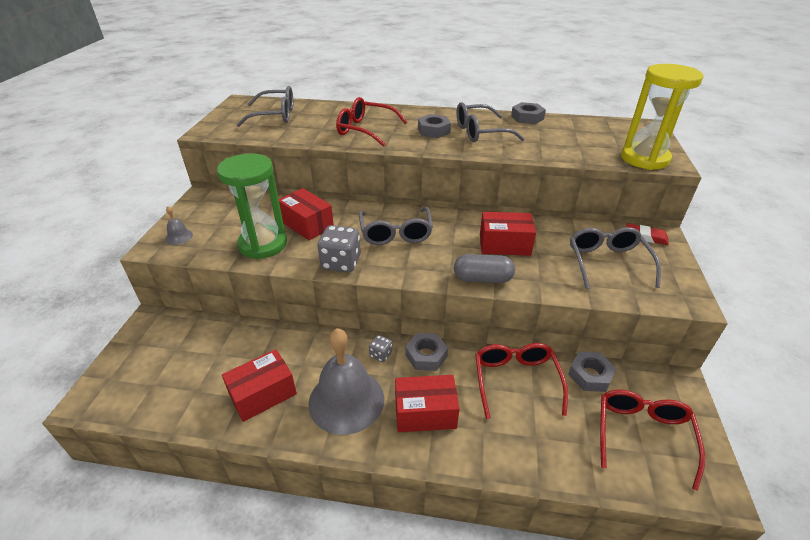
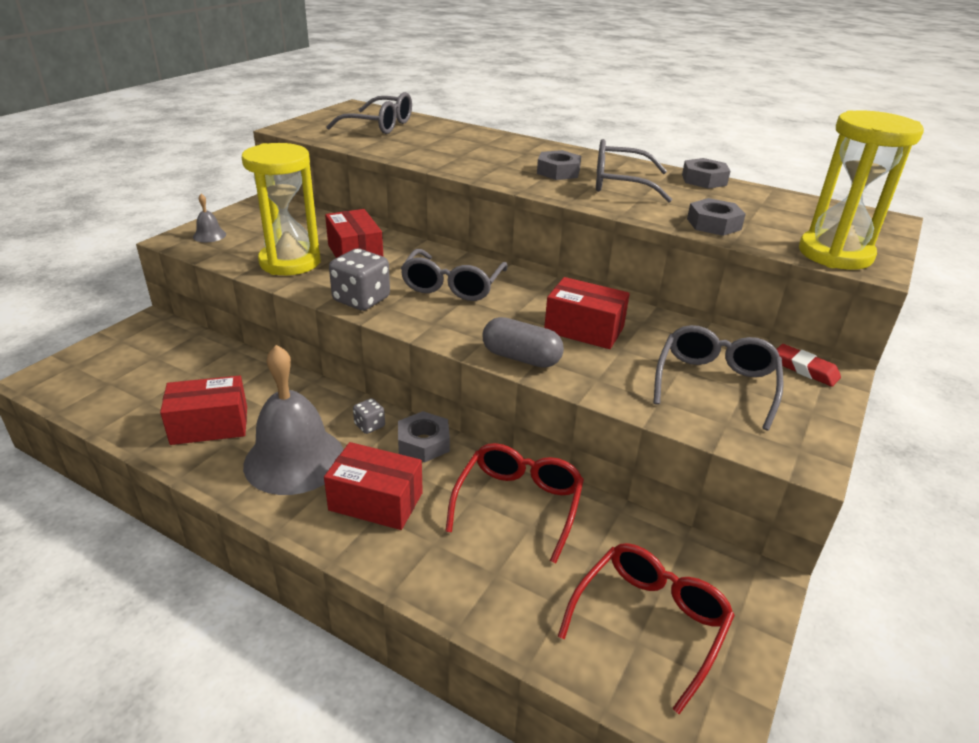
camera: 20 degrees right, 5 degrees down
(263, 244) = (290, 262): green hourglass -> yellow hourglass
(365, 130) = (472, 156): red glasses -> none
(590, 375) = (628, 530): grey nut -> grey nut (713, 224)

